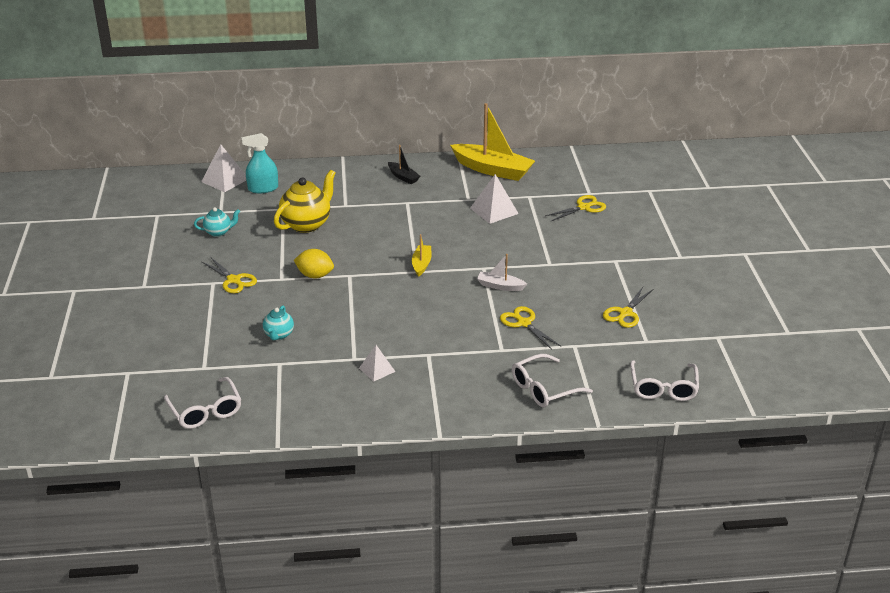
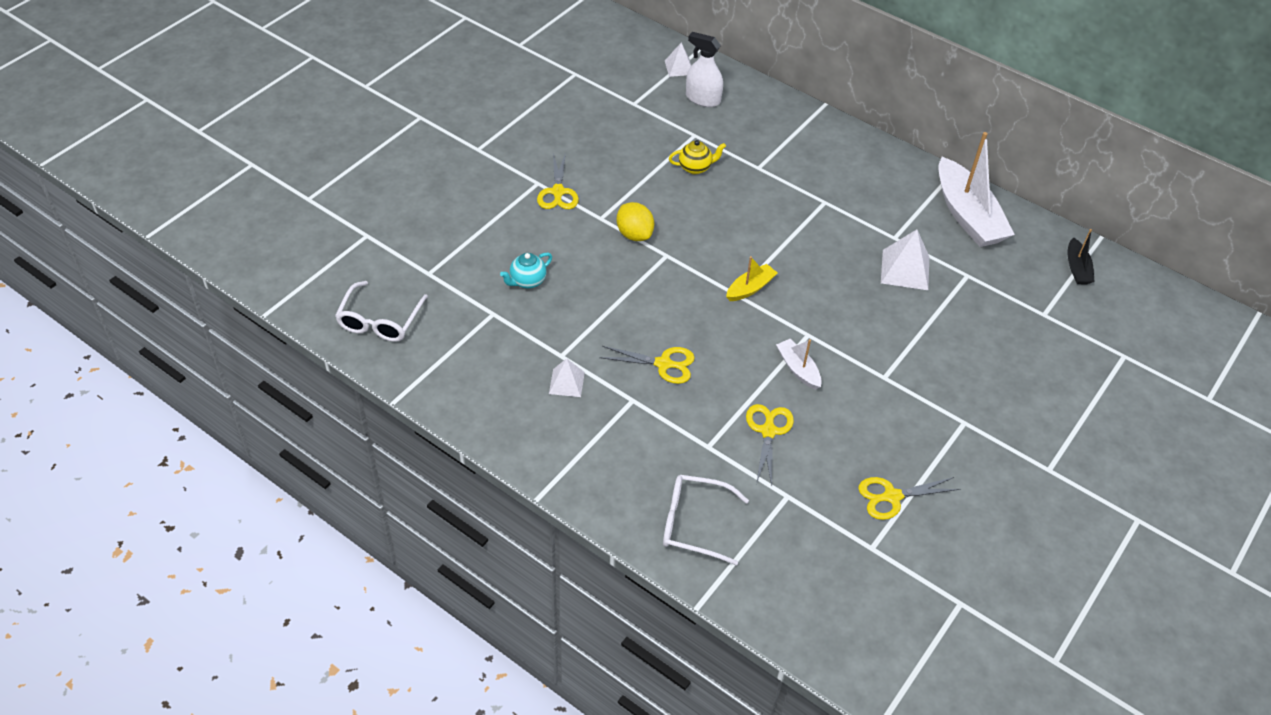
camera: 40 degrees right, 15 degrees up
(218, 232) = (605, 127): turquoise teapot -> none
(225, 180) = (679, 67): white pyramid -> white pyramid, size x0.62
(263, 188) = (702, 99): turquoise spray bottle -> white spray bottle
(307, 224) = (695, 168): yellow teapot -> yellow teapot, size x0.53
(403, 177) = (858, 167): black boat -> black boat (1077, 268)
(493, 170) = (967, 215): yellow boat -> white boat
(583, 207) = (1013, 329): yellow scissors -> yellow scissors (663, 364)
(663, 387) = (818, 618): white glasses -> none

